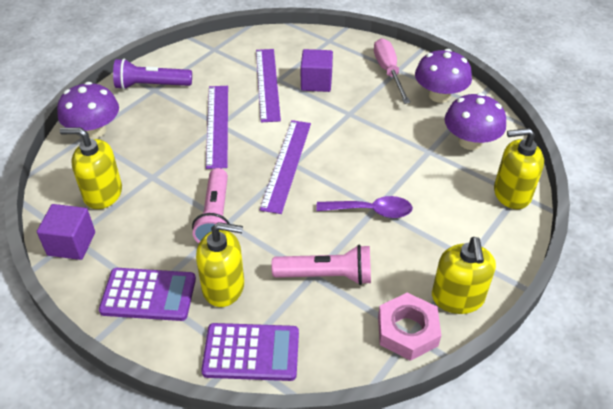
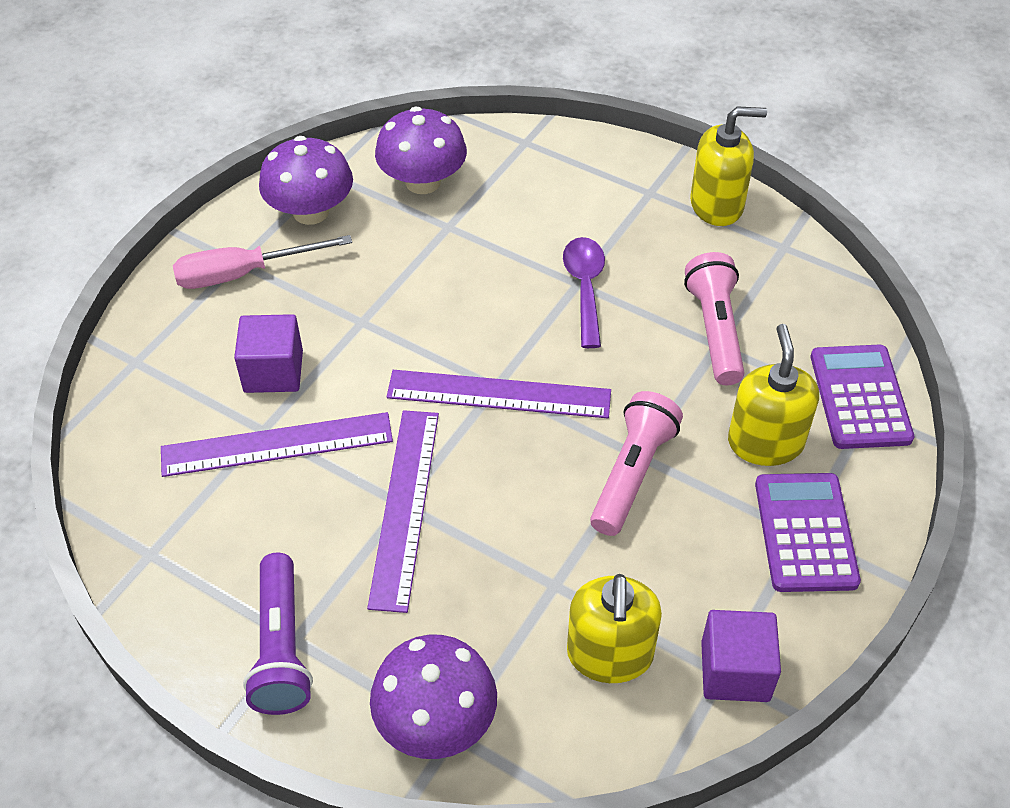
camera: 95 degrees left, 5 degrees up
(215, 216) = (632, 473): pink flashlight -> pink flashlight turned 60 degrees counterclockwise
(218, 125) = (404, 506): purple ruler -> purple ruler turned 75 degrees counterclockwise
(407, 331) = (779, 249): pink nut -> none
(511, 194) = (526, 147): yellow soap dispenser -> none

